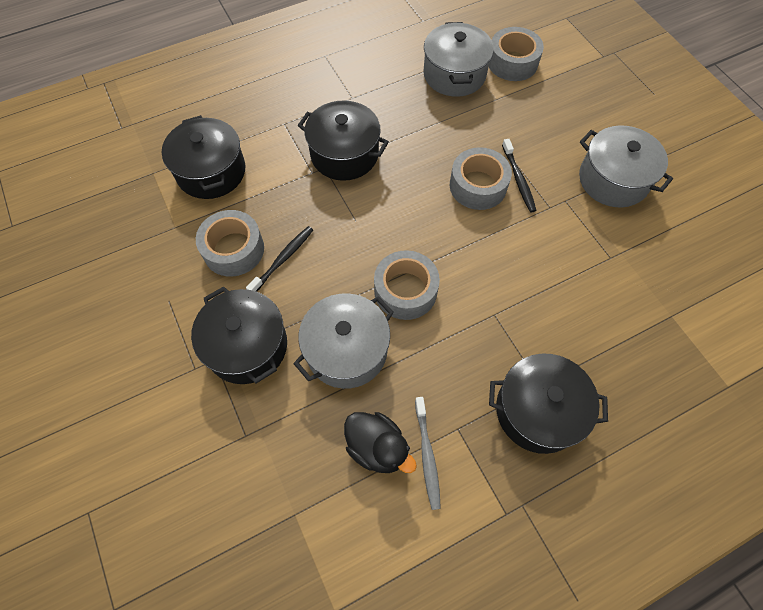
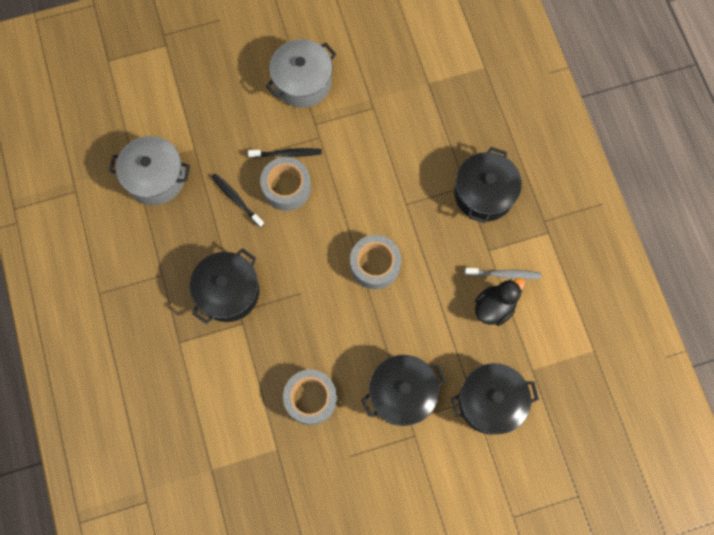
camera: 80 degrees left, 10 degrees up
(211, 172) = (222, 414): black pot -> black pot (490, 402)
(282, 259) = (328, 358): black toothbrush -> black toothbrush (236, 199)
(346, 350) = (418, 317): grey pot -> none
(512, 62) = (153, 123): grey tape -> none

